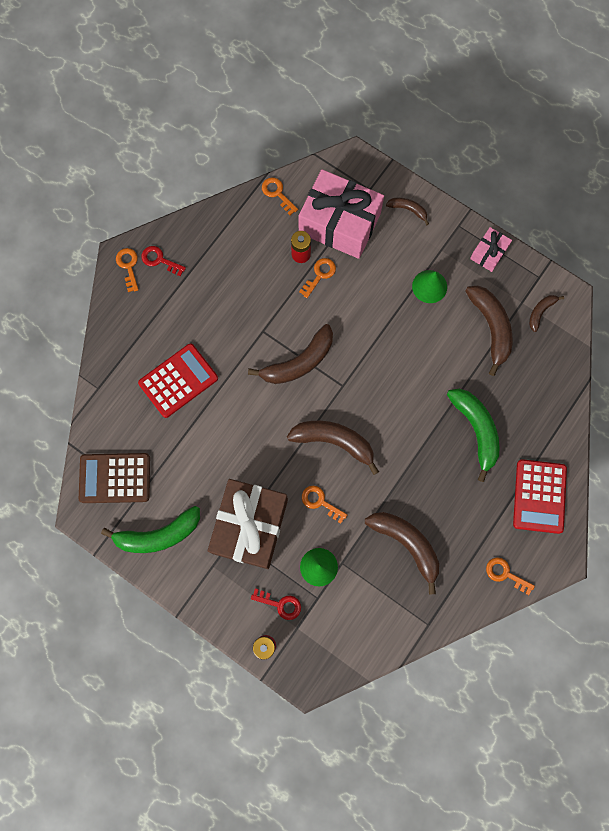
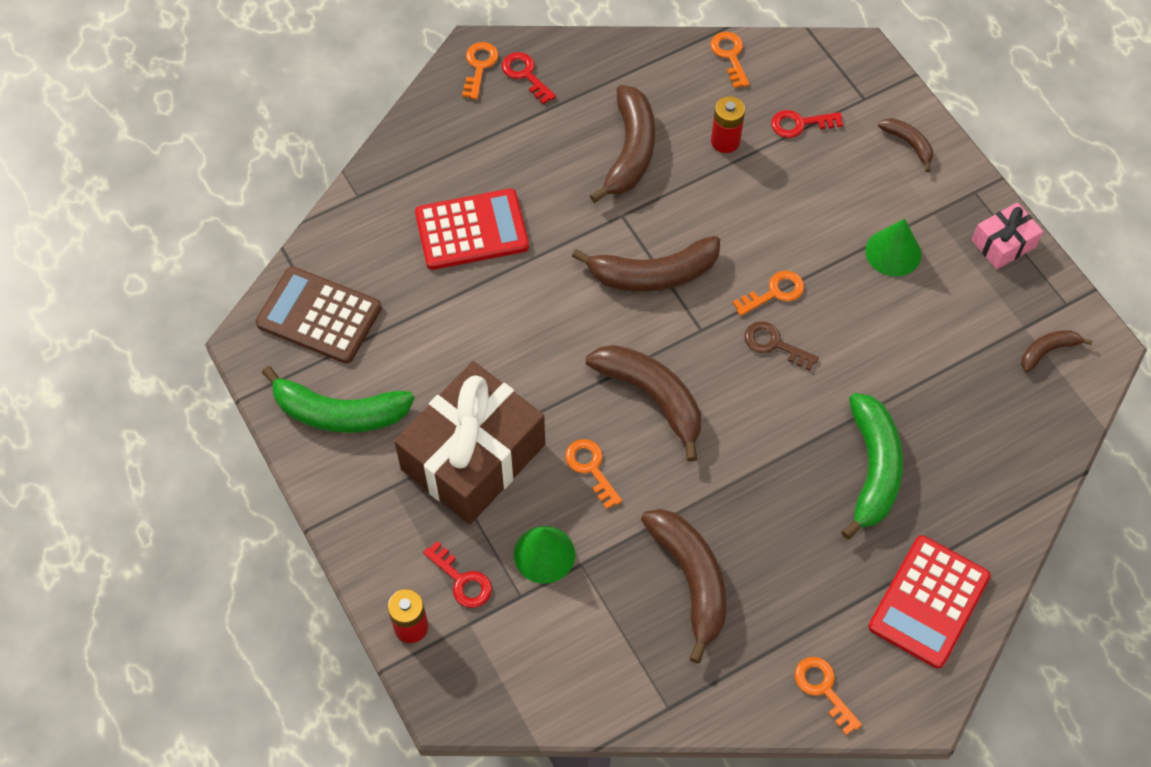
camera: 25 degrees right, 15 degrees down
(319, 275) = (739, 177): orange key -> orange key (774, 293)
(339, 223) = (800, 124): pink gift -> red key
(388, 376) = (774, 344): none -> brown key
(491, 327) = (961, 342): brown banana -> brown banana (630, 151)

